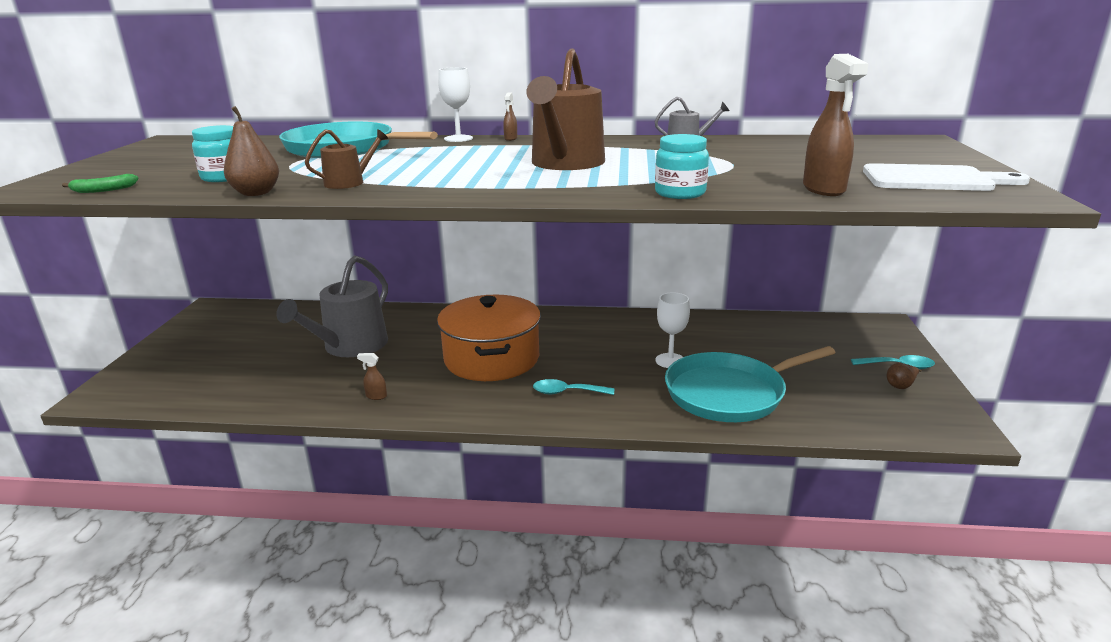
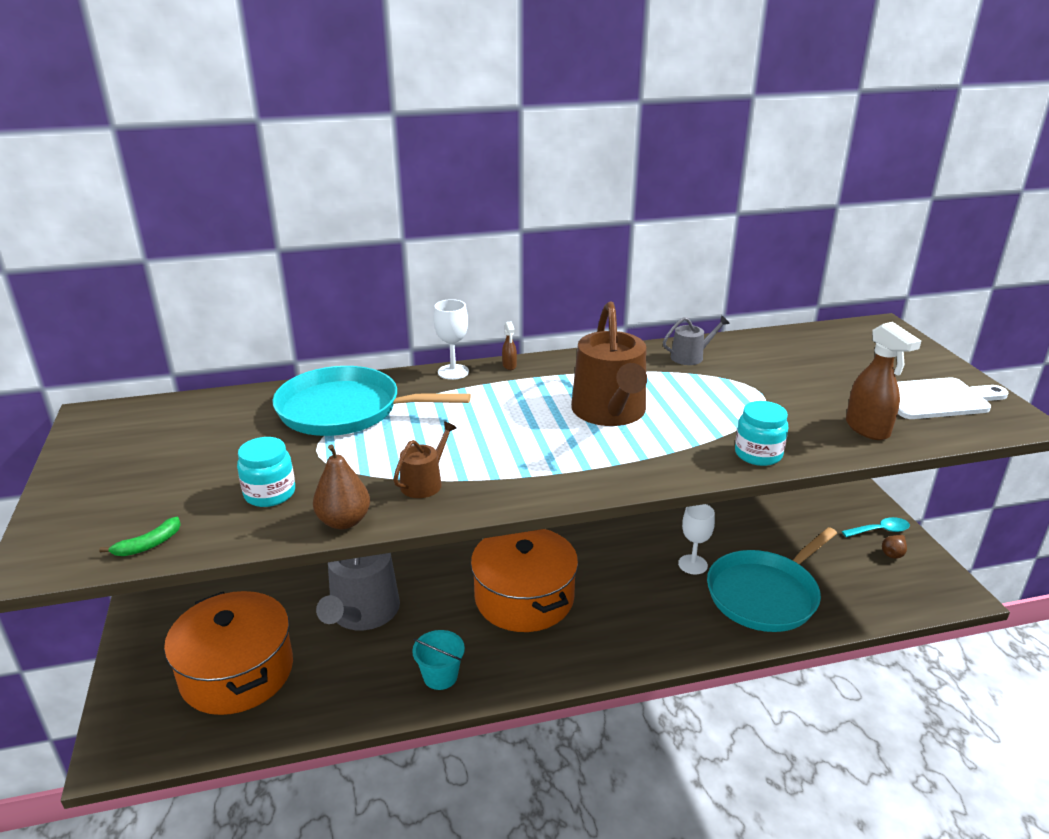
camera: 20 degrees left, 5 degrees up
(225, 365) = (237, 672): none -> orange pot
(376, 396) = (440, 676): brown spray bottle -> turquoise bucket
(567, 392) = (624, 626): turquoise spoon -> none

